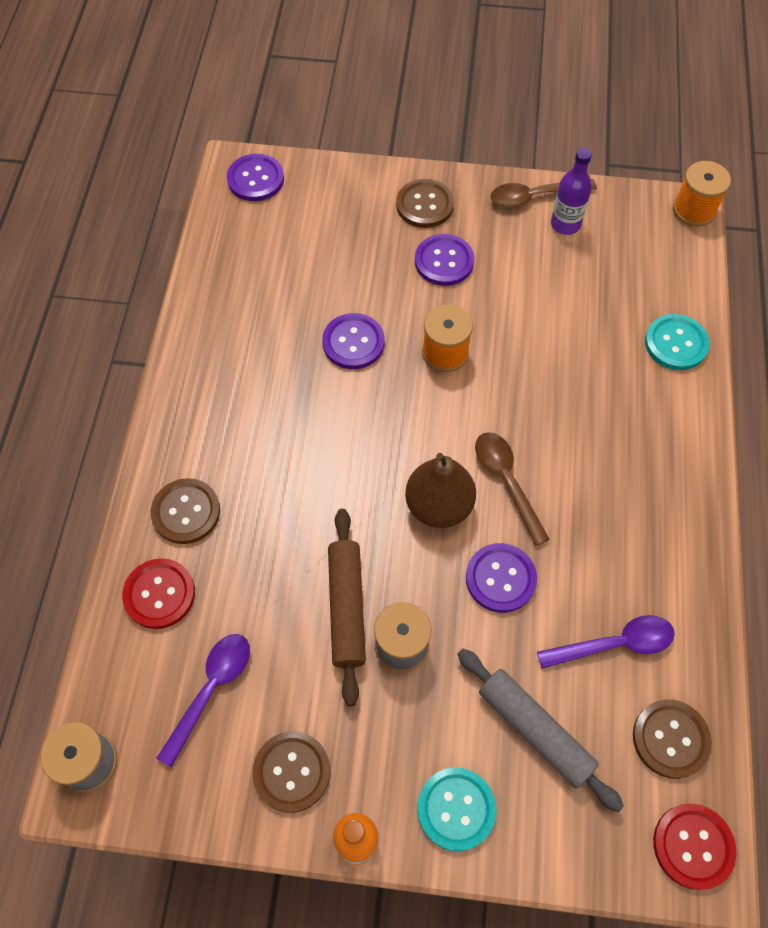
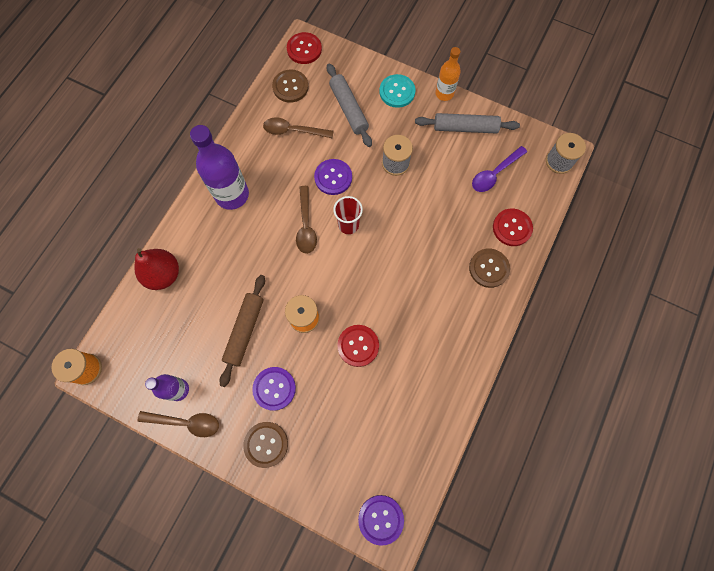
camera: 160 degrees left, 10 degrees up
(292, 772) = (465, 128): brown button -> grey rolling pin
(347, 608) = (416, 189): brown rolling pin -> brown rolling pin (244, 331)
(353, 342) = (358, 346): purple button -> red button
(439, 505) = (348, 225): brown pear -> red cup
(614, 644) = (293, 131): purple spoon -> brown spoon
(651, 490) = (232, 195): none -> purple bottle
(676, 343) = (163, 274): turquoise button -> red pear

